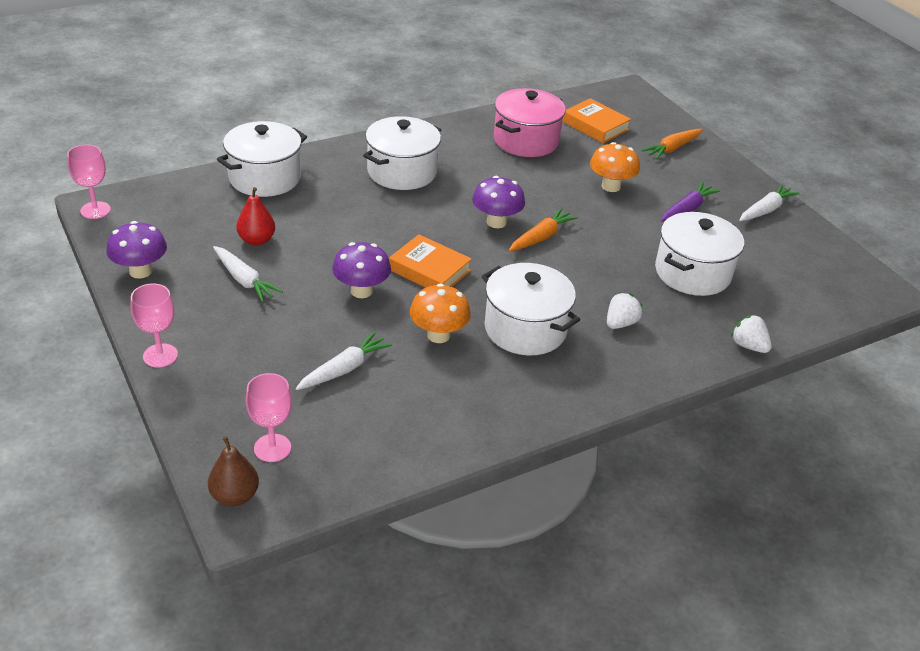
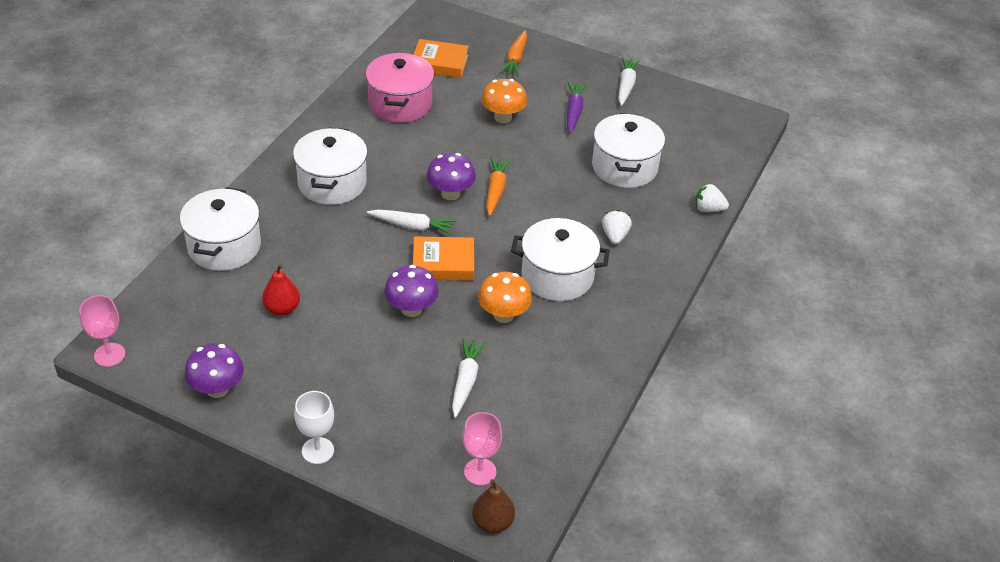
camera: 35 degrees left, 5 degrees up
(160, 355) = (317, 450): pink goblet -> white goblet
(244, 280) = (311, 350): white carrot -> white carrot (413, 226)

